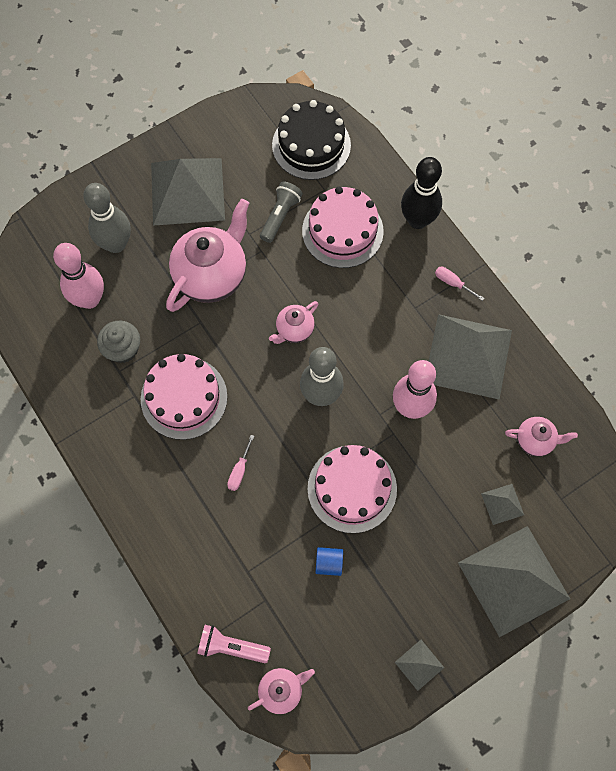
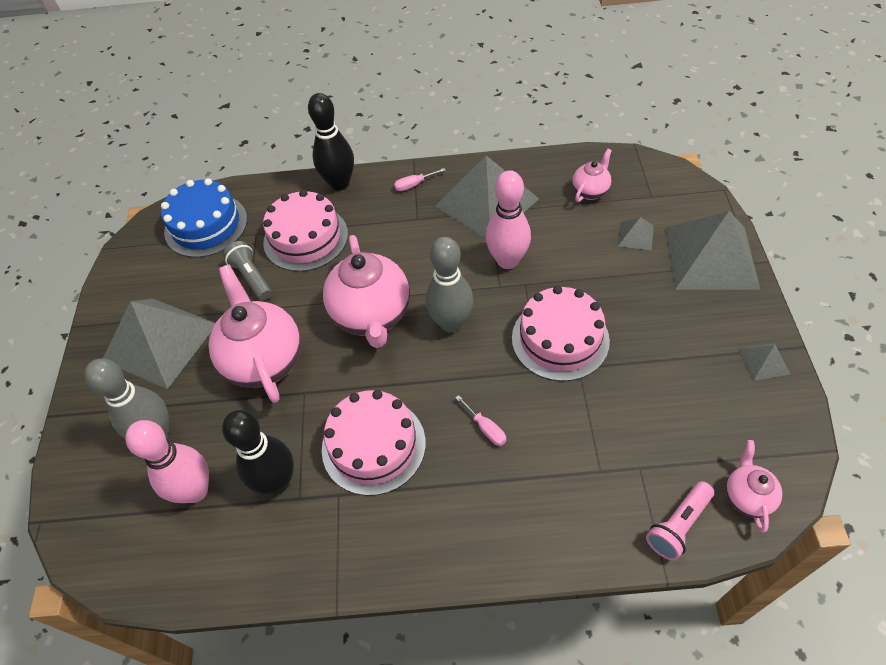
camera: 55 degrees left, 15 degrees down
(123, 349) = (277, 482): grey cupcake -> black bowling pin
(294, 330) = (372, 316): pink teapot -> pink teapot, size x1.99
(311, 145) = (206, 225): black cake -> blue cake
(329, 563) = (626, 391): blue cylinder -> none

